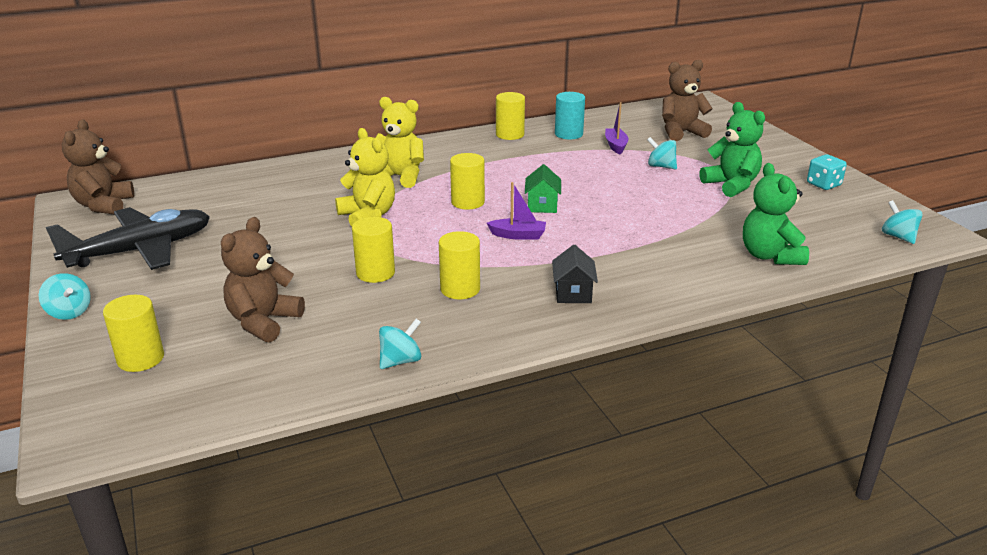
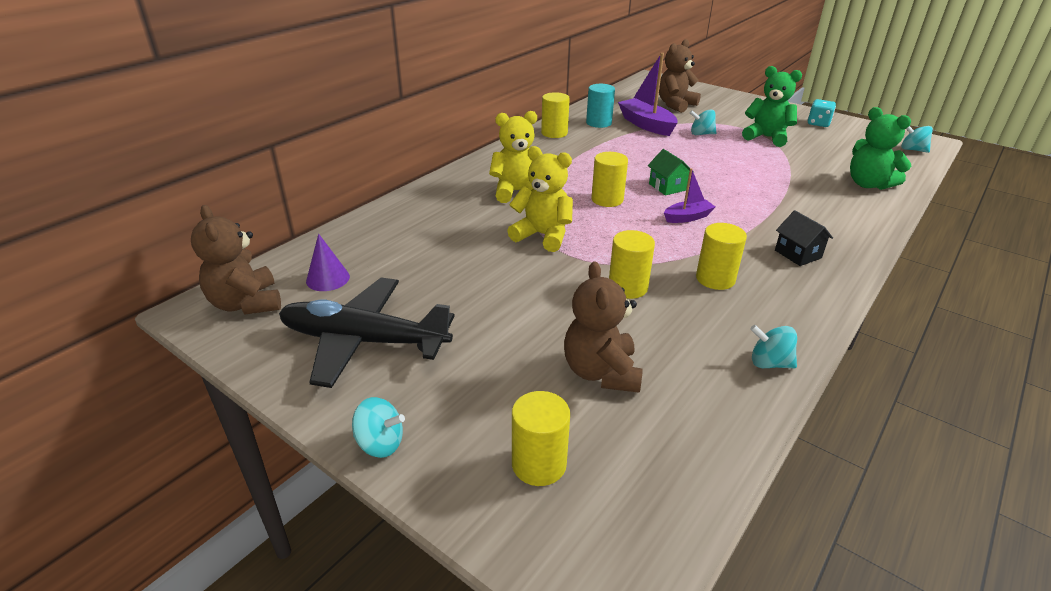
camera: 30 degrees left, 5 degrees up
(140, 250) = (364, 341): black plane -> black plane turned 105 degrees counterclockwise
(172, 204) = (328, 278): none -> purple cone
(400, 361) = (769, 363): turquoise spinning top -> turquoise spinning top turned 90 degrees counterclockwise
(615, 146) = (646, 125): purple boat -> purple boat, size x1.74

